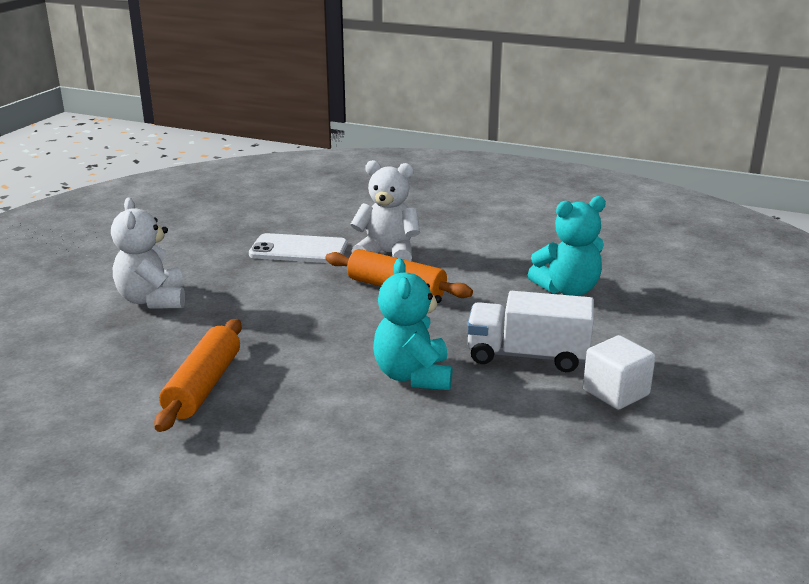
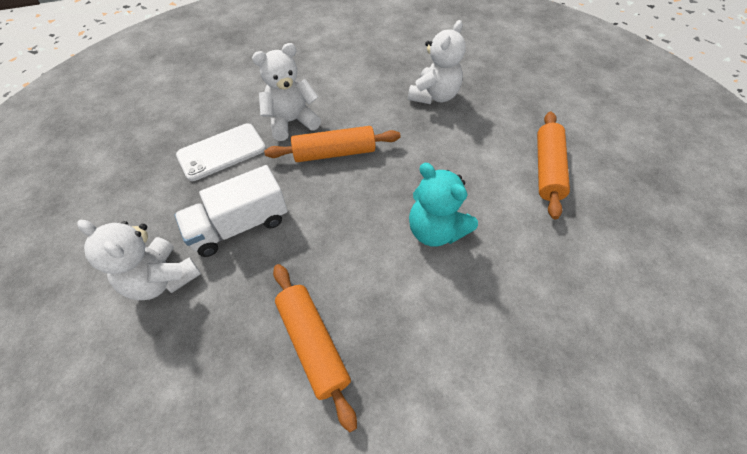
camera: 40 degrees left, 30 degrees up
(527, 356) = (475, 168): white truck -> white truck (240, 225)
(567, 290) = (434, 96): turquoise teddy bear -> white teddy bear
(616, 392) = (547, 169): white cube -> orange rolling pin

